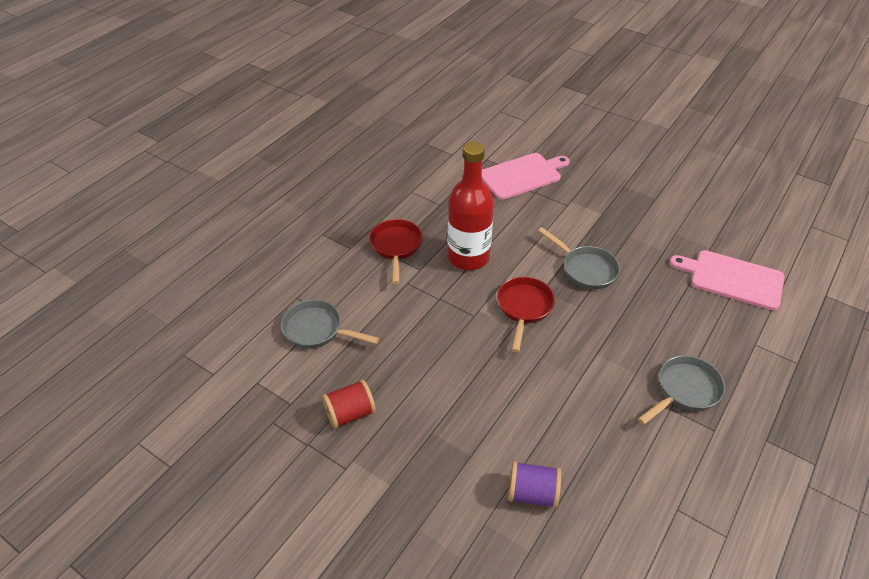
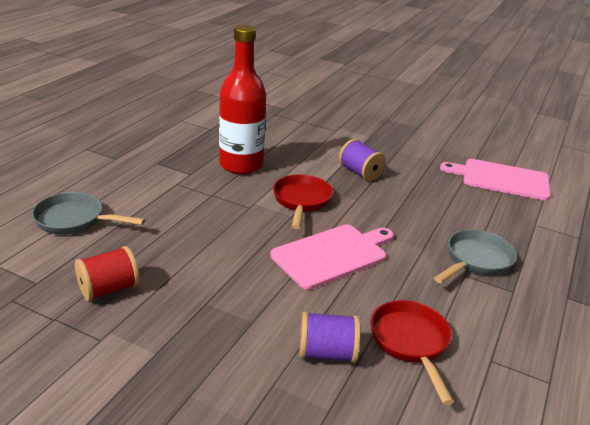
camera: 10 degrees left, 15 degrees down
(396, 247) = (165, 158): red pan -> red pan (410, 343)
(522, 175) = (291, 111): pink cutting board -> pink cutting board (332, 255)
(586, 269) = (360, 173): grey pan -> purple spool

